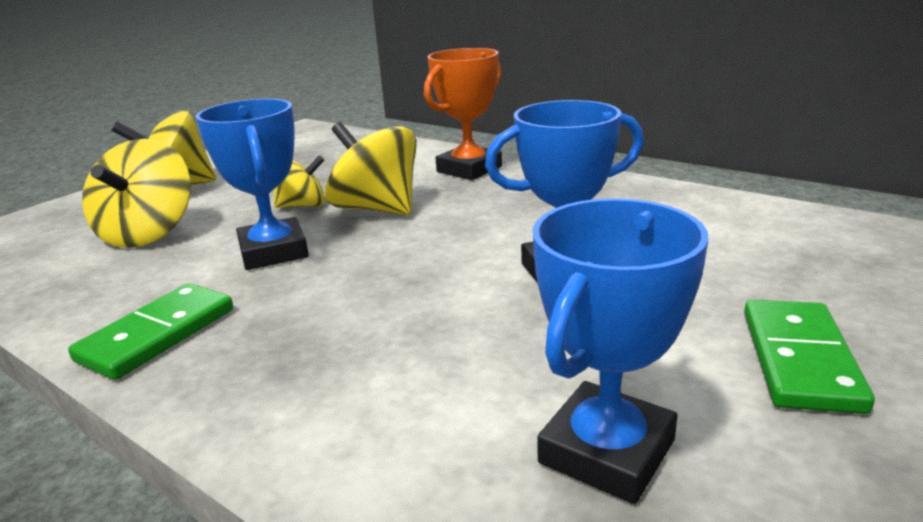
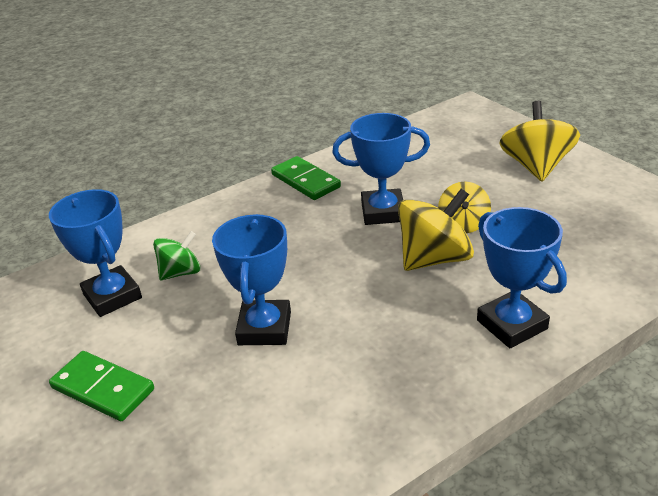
camera: 110 degrees right, 10 degrees up
(149, 233) = (446, 165): yellow spinning top -> none
(469, 169) = (512, 324): orange trophy -> blue trophy
(486, 386) = (181, 272): none -> green spinning top

